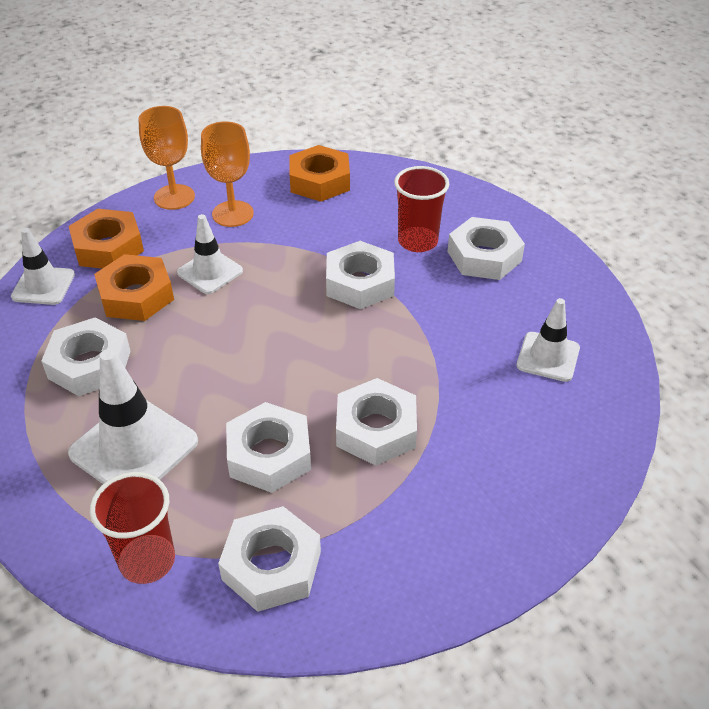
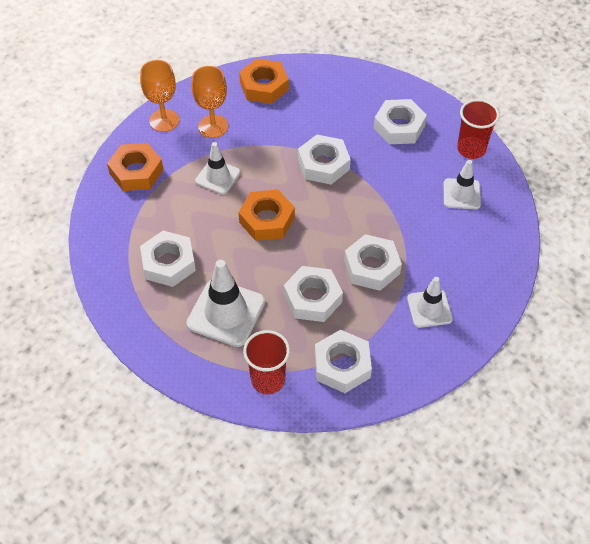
camera: 15 degrees left, 10 degrees up
(43, 286) = (106, 212): white traffic cone -> white traffic cone (429, 309)
(136, 295) = (175, 206): orange nut -> orange nut (267, 220)
(417, 241) = (351, 123): red cup -> red cup (471, 149)

